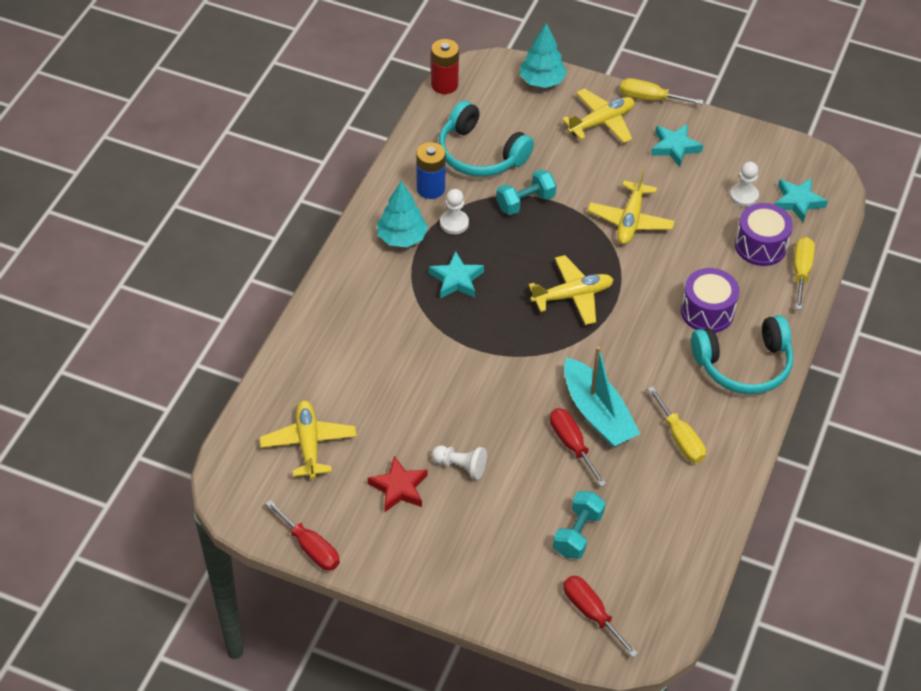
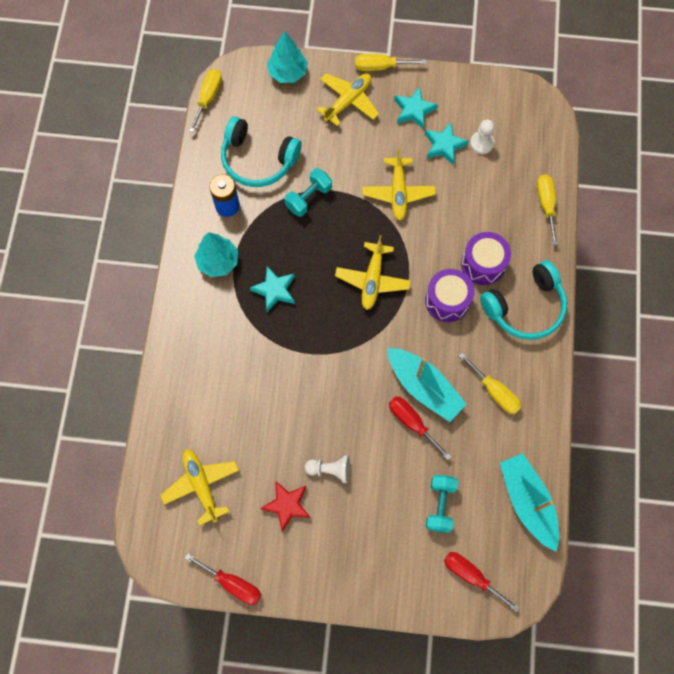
camera: 15 degrees left, 20 degrees up
(444, 85) = (208, 98): red battery -> yellow screwdriver
(454, 223) = (256, 235): white pawn -> none
(572, 296) = (372, 279): yellow plane -> yellow plane turned 135 degrees clockwise
(683, 557) = (527, 501): none -> turquoise boat
(760, 246) = (507, 188): purple drum -> purple drum (447, 301)
(798, 202) = (525, 137): turquoise star -> turquoise star (444, 145)

